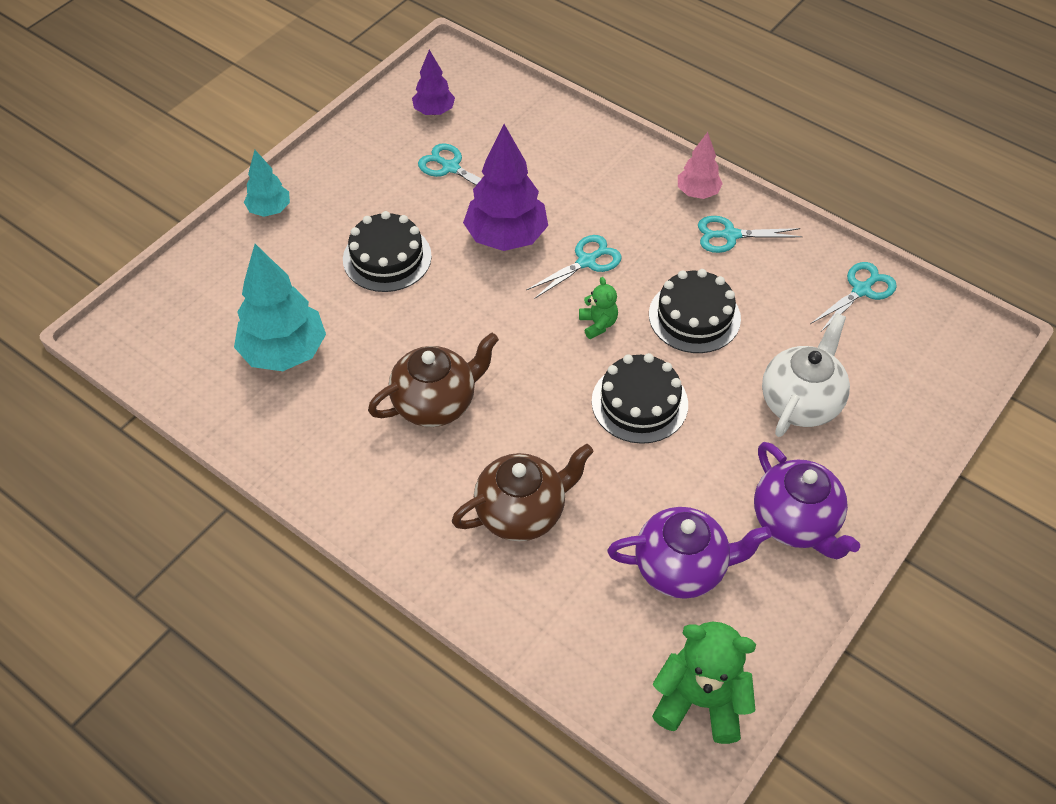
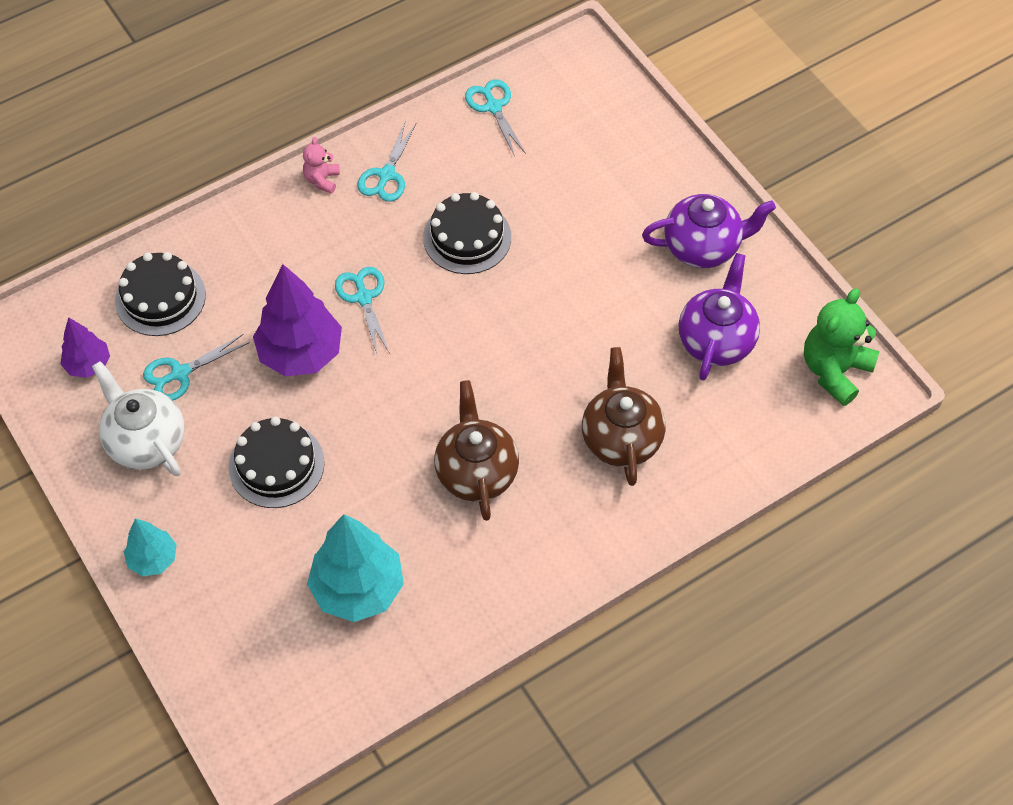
camera: 70 degrees left, 5 degrees up
(598, 324) = (442, 313): green teddy bear -> none
(639, 403) = (543, 312): black cake -> black cake (160, 297)
(697, 193) = (322, 180): pink tree -> pink teddy bear
(800, 402) = (590, 197): white teapot -> white teapot (146, 441)

